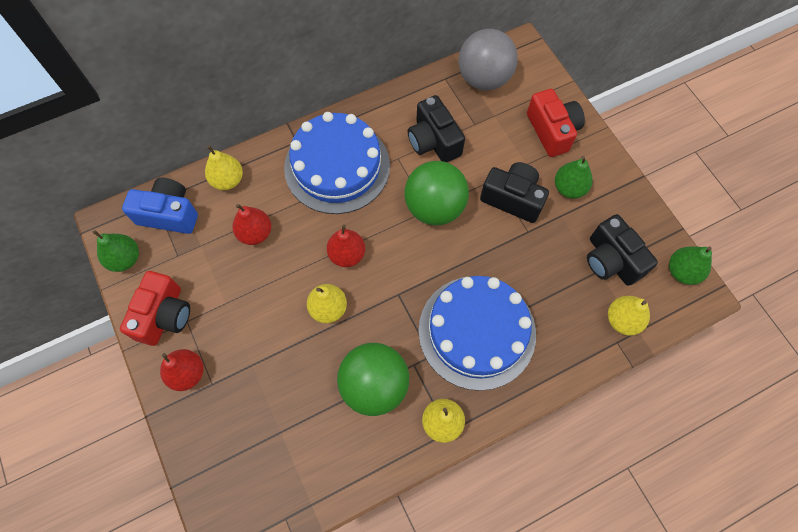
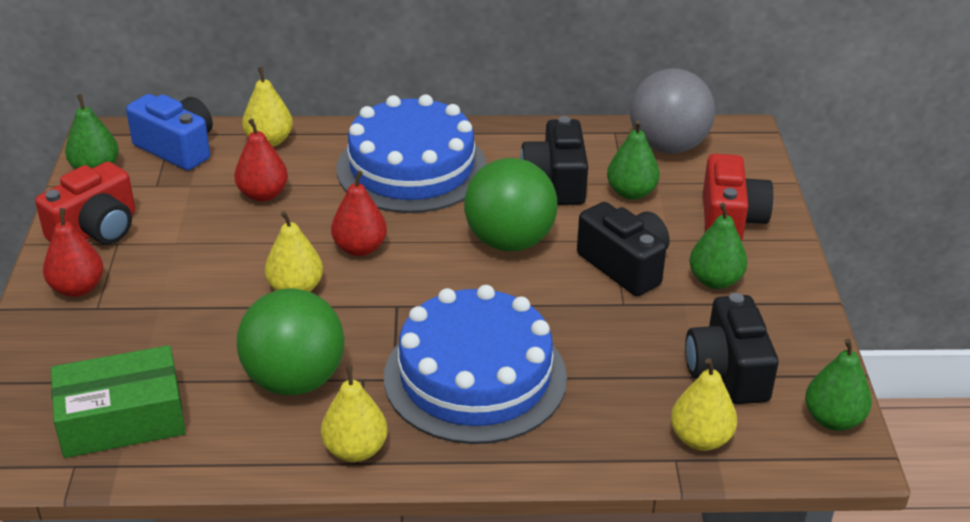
camera: 25 degrees right, 30 degrees down
(290, 468) = (122, 419): none -> green box
(483, 131) = (631, 192): none -> green pear

